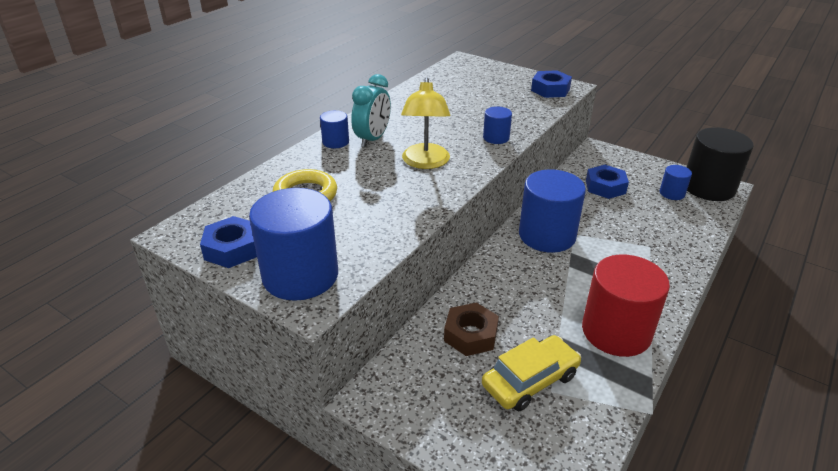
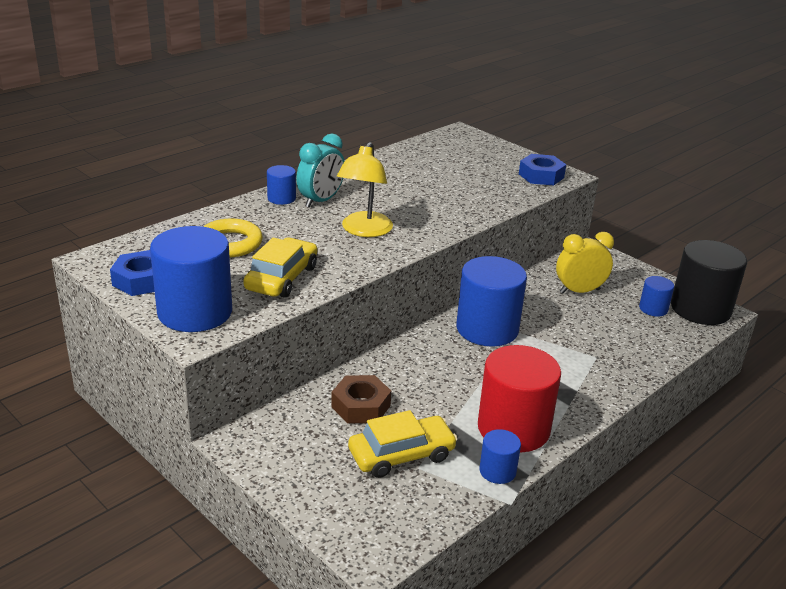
camera: 10 degrees right, 5 degrees down
(371, 223) = (282, 278): none -> yellow car
(496, 138) = (452, 217): blue cylinder -> blue cylinder (497, 471)
(605, 187) = (579, 291): blue nut -> yellow clock

